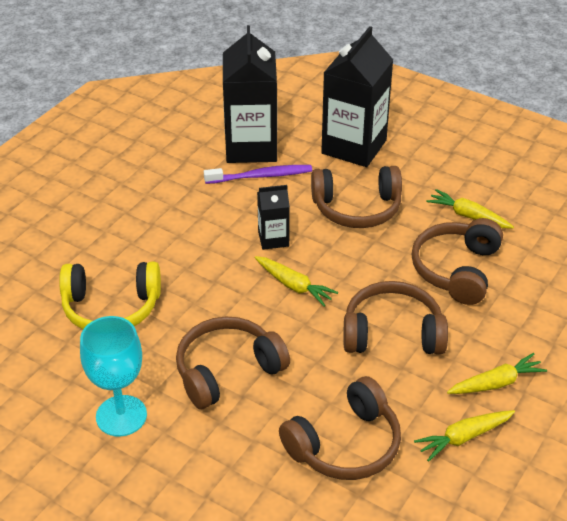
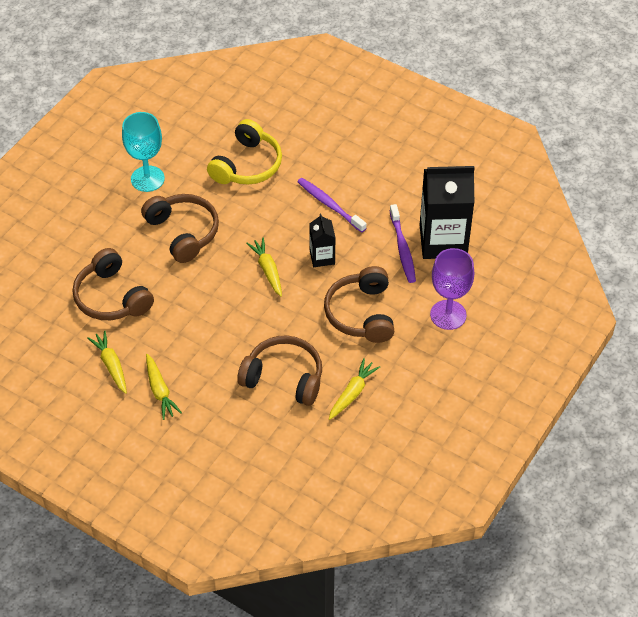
camera: 90 degrees right, 10 degrees up
(111, 308) = (247, 165): yellow headphones -> yellow headphones turned 150 degrees counterclockwise
(189, 232) = (329, 205): none -> purple toothbrush
(294, 286) = (267, 270): yellow carrot -> yellow carrot turned 120 degrees clockwise
(354, 147) = (448, 315): black carton -> purple goblet
(392, 333) = (215, 330): brown headphones -> none

